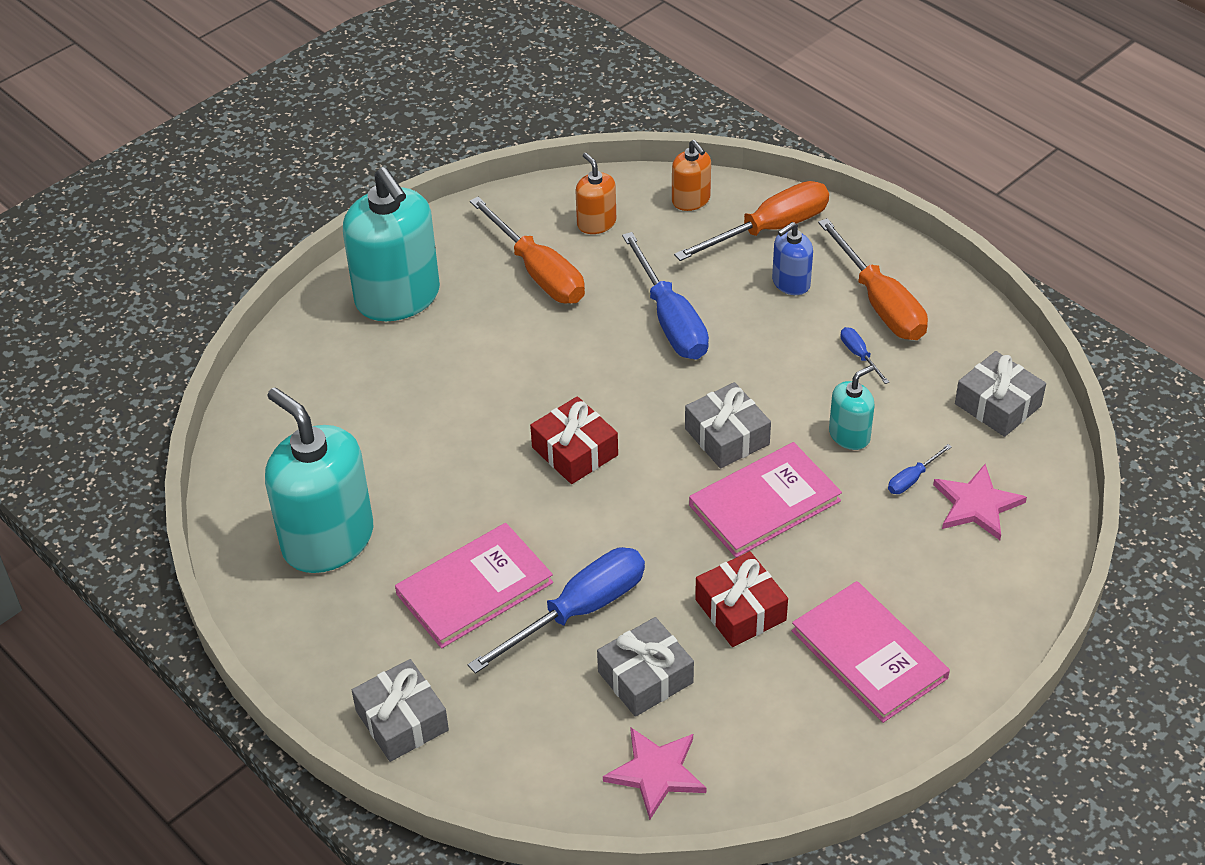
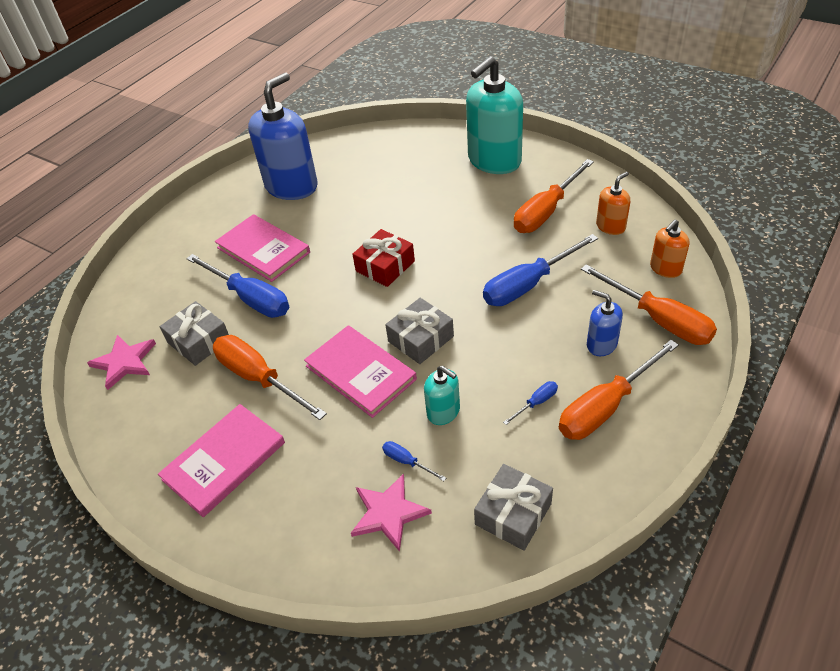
camera: 80 degrees right, 0 degrees up
(328, 540) = (291, 186): turquoise soap dispenser -> blue soap dispenser
(402, 720) = (165, 246): grey gift -> none
(740, 610) = (259, 378): red gift -> orange screwdriver

